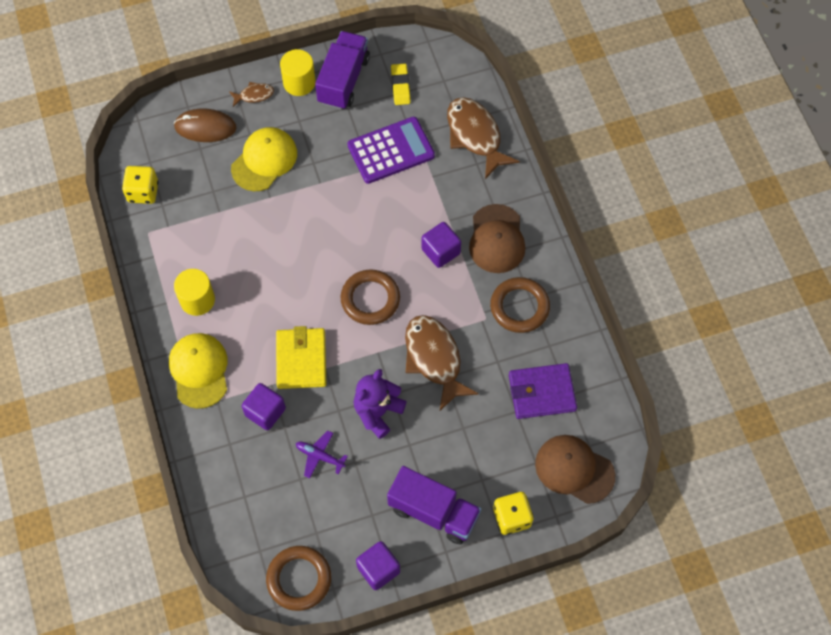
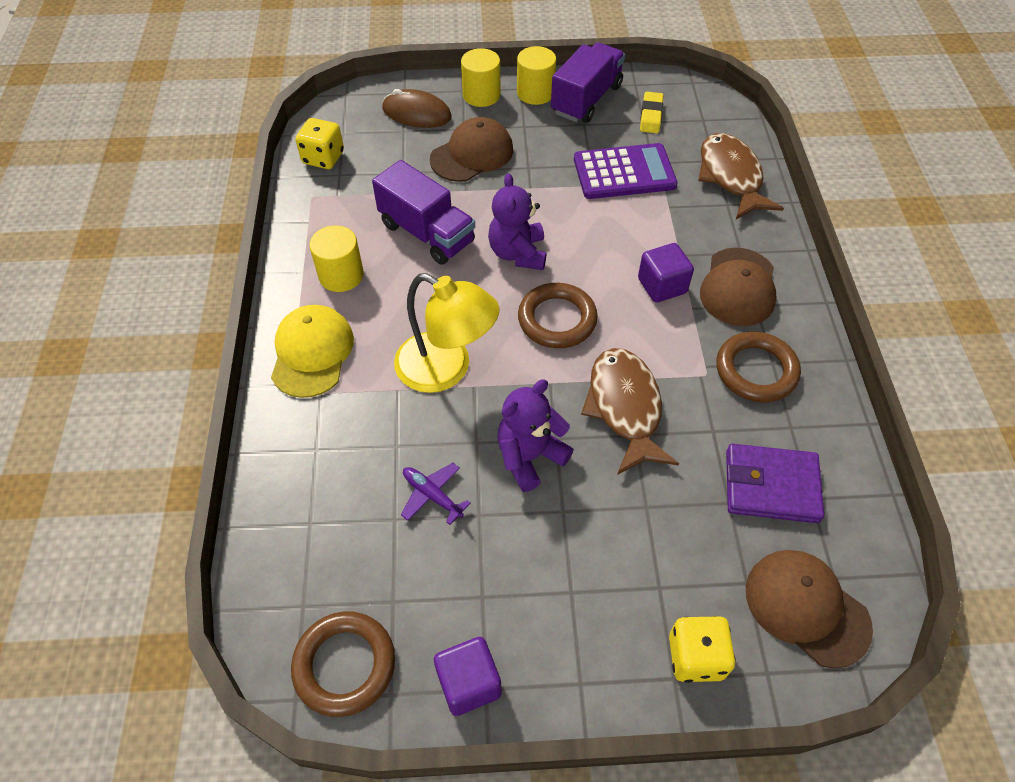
camera: 15 degrees right, 10 degrees down
(254, 95) = (481, 95): brown fish -> yellow cylinder
(264, 160) = (472, 154): yellow cap -> brown cap
(265, 412) = (378, 421): purple cube -> none
(301, 360) = (446, 369): yellow wallet -> yellow lamp
(326, 248) = (518, 253): none -> purple teddy bear
(433, 512) = (575, 616): purple truck -> purple truck (427, 233)

